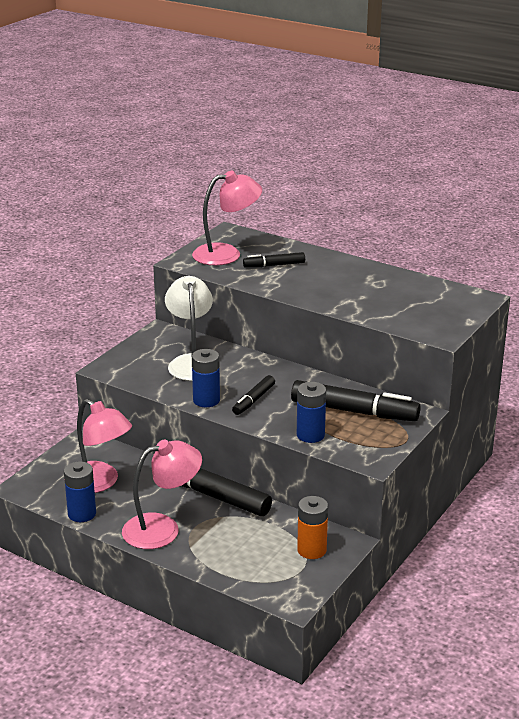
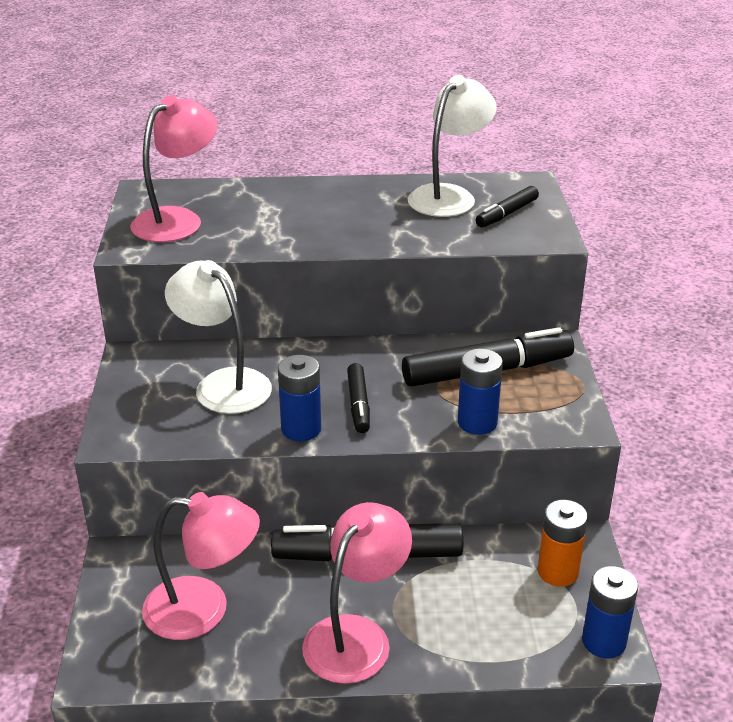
camera: 35 degrees left, 5 degrees up
(82, 514) = (227, 670): blue battery -> blue battery (603, 641)
(274, 265) = (255, 216): black marker -> black marker (506, 214)
(411, 290) = (449, 196): none -> white lamp

